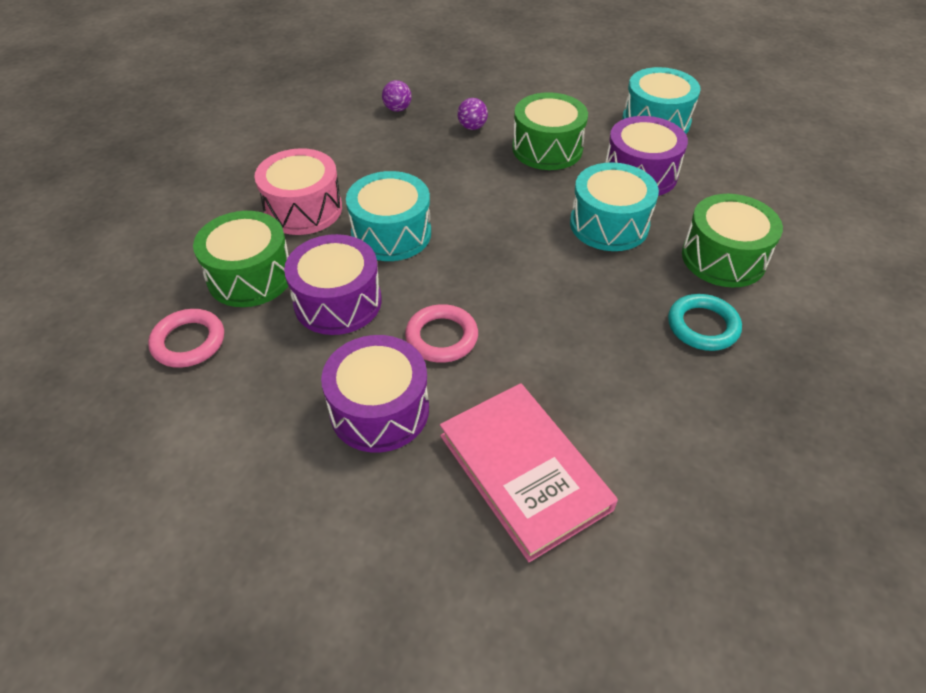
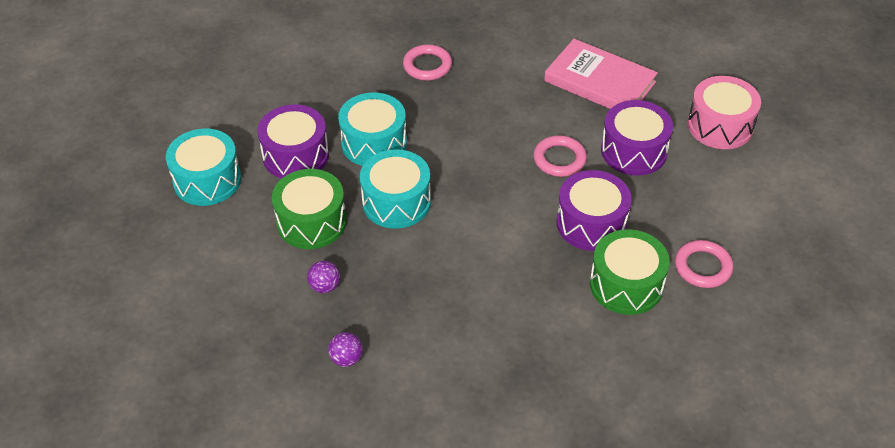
camera: 130 degrees left, 0 degrees up
(303, 209) = (537, 313): pink drum -> pink drum (720, 126)
(391, 234) = (504, 243): turquoise drum -> turquoise drum (396, 202)
(524, 472) = (599, 81): pink book -> pink book turned 75 degrees counterclockwise
(702, 326) = (427, 66): turquoise ring -> pink ring
(723, 258) = (354, 80): green drum -> none

